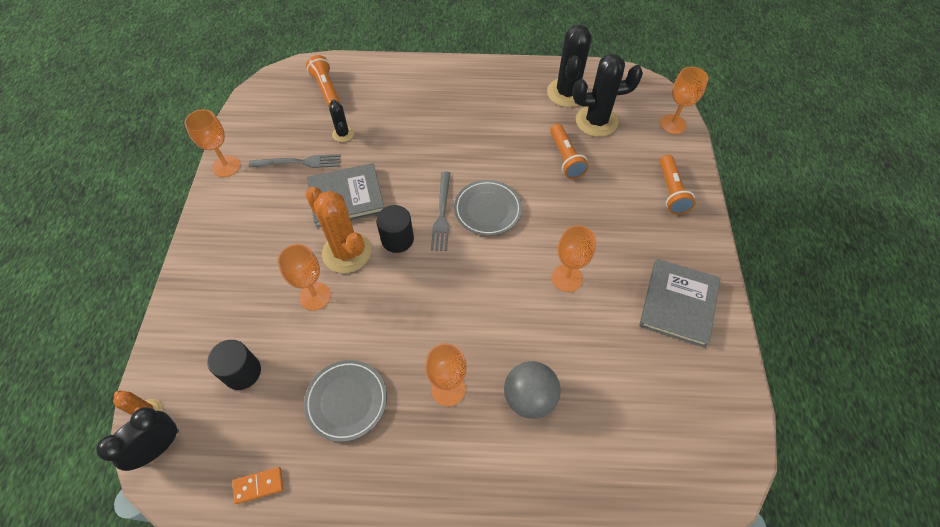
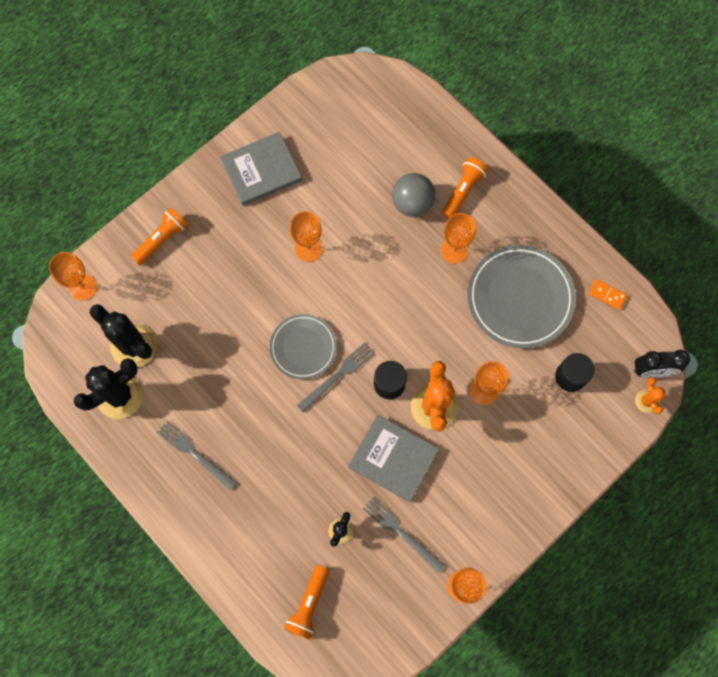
camera: 135 degrees left, 15 degrees up
(346, 401) = (520, 298): grey plate -> grey plate, size x1.63
(484, 101) = (194, 453): none -> grey fork
(565, 158) = (198, 336): orange flashlight -> orange flashlight (463, 191)

